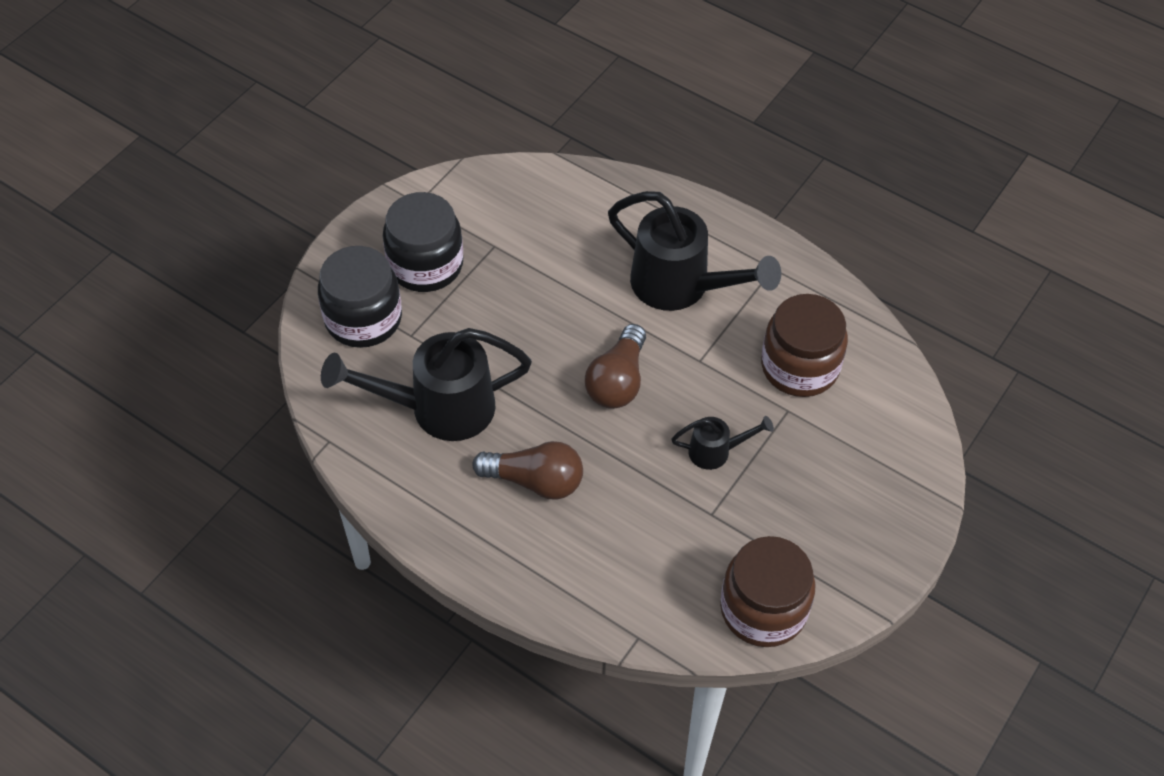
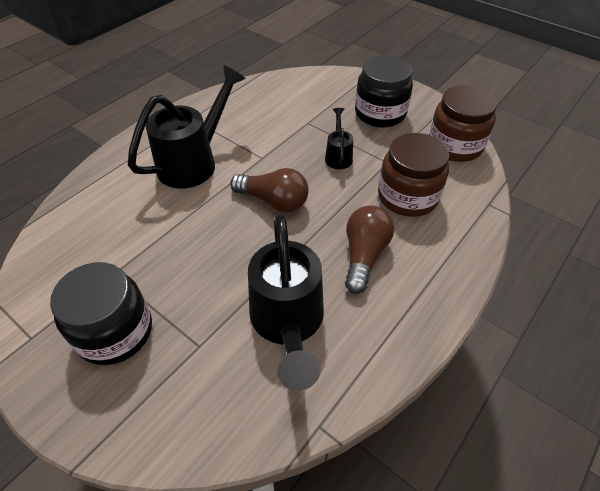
camera: 85 degrees left, 5 degrees down
(363, 318) = (167, 392): black jar -> black jar (380, 113)
(799, 366) = (274, 114): brown jar -> brown jar (407, 196)

